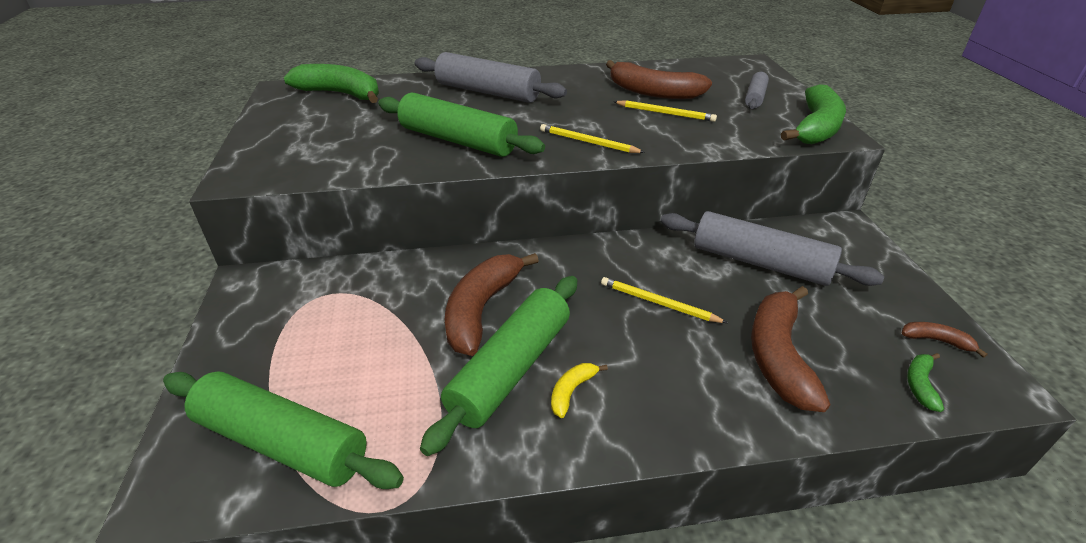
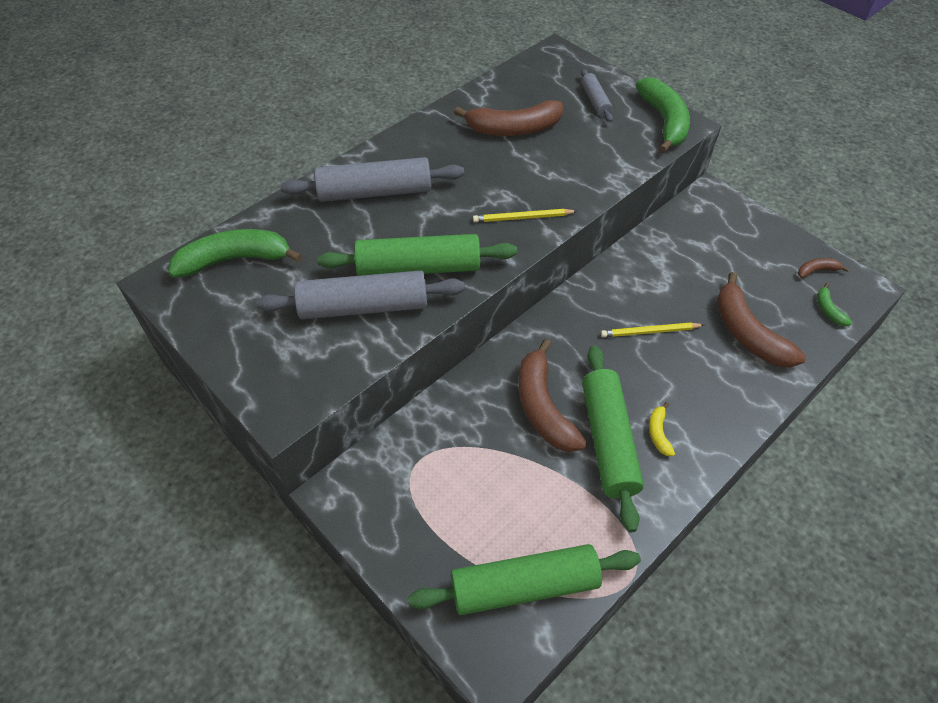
camera: 35 degrees left, 15 degrees up
(665, 113) = (547, 153): yellow pencil -> none
(760, 263) = (682, 259): grey rolling pin -> grey rolling pin (364, 307)

